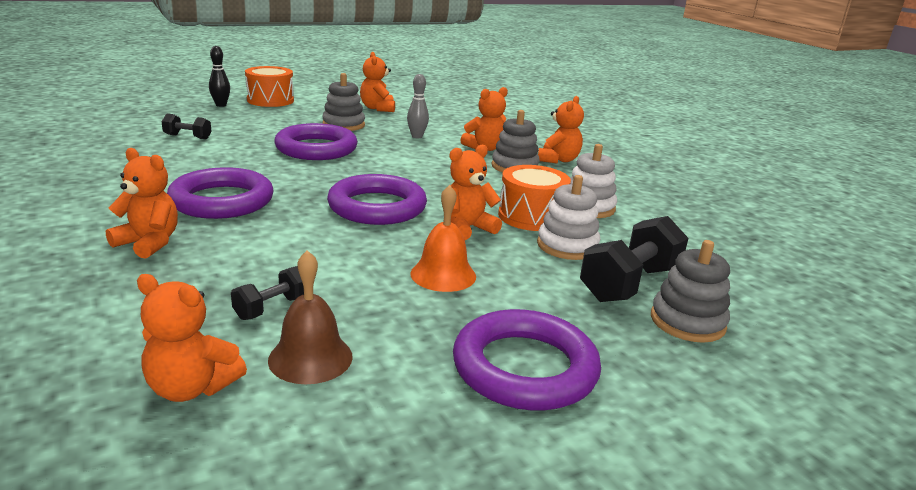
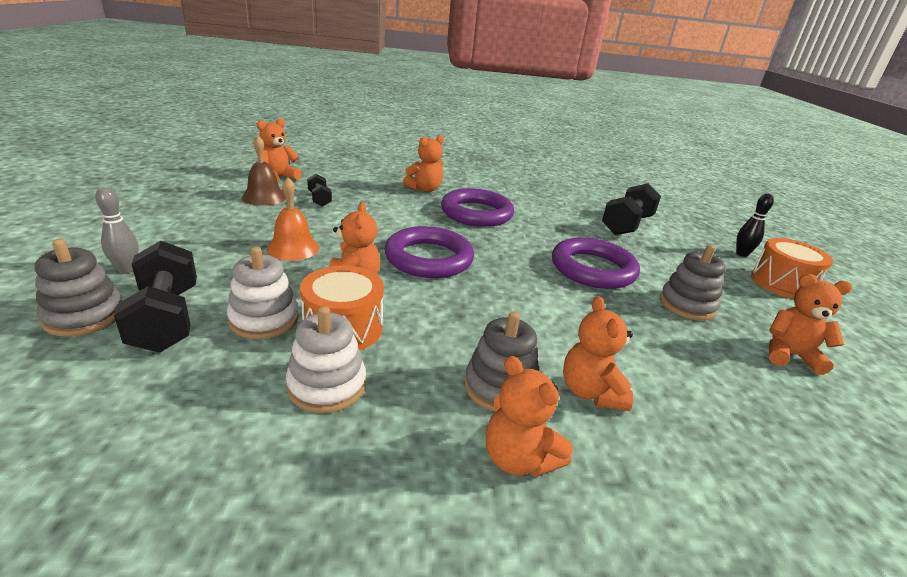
camera: 115 degrees right, 5 degrees up
(187, 137) = (626, 225): black dumbbell -> black dumbbell, size x1.89
(417, 136) = (645, 346): grey bowling pin -> grey bowling pin (126, 269)
(524, 368) = (168, 236): purple ring -> none

